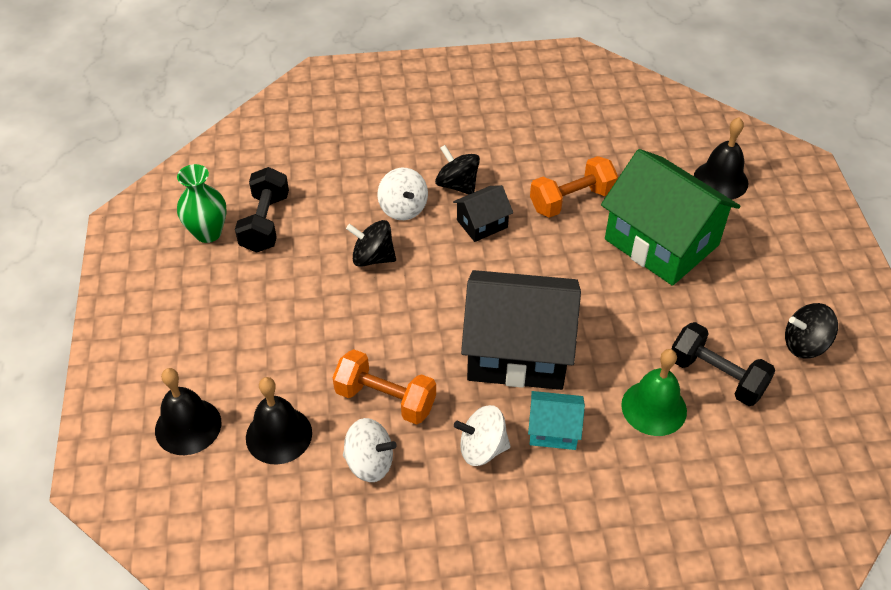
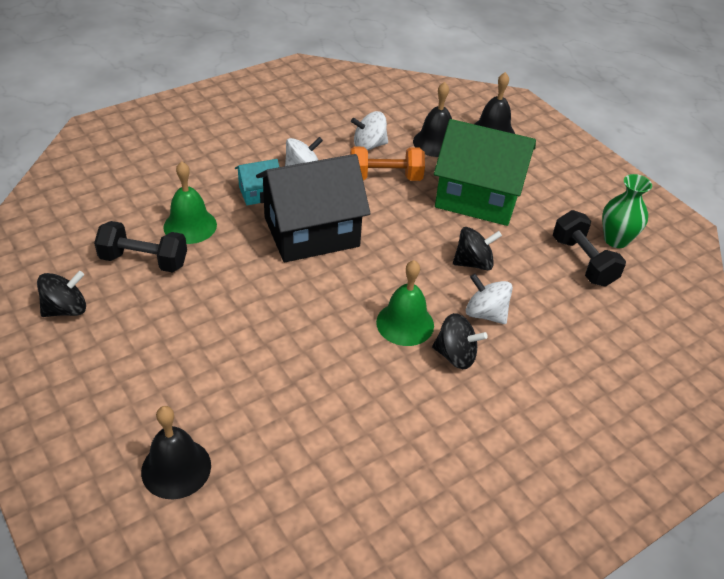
camera: 150 degrees right, 5 degrees down
(482, 224) = (405, 323): black house -> green bell
(571, 200) = (333, 379): orange dumbbell -> none
(661, 242) = (224, 364): green house -> green house (478, 197)

